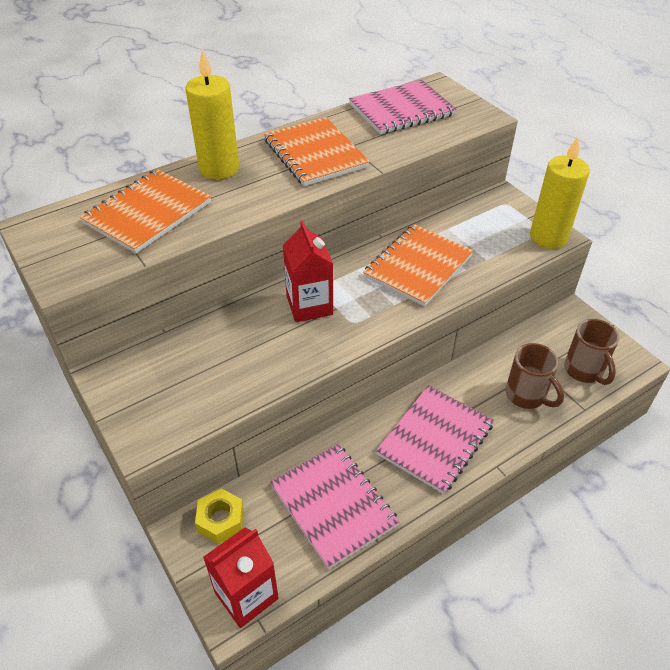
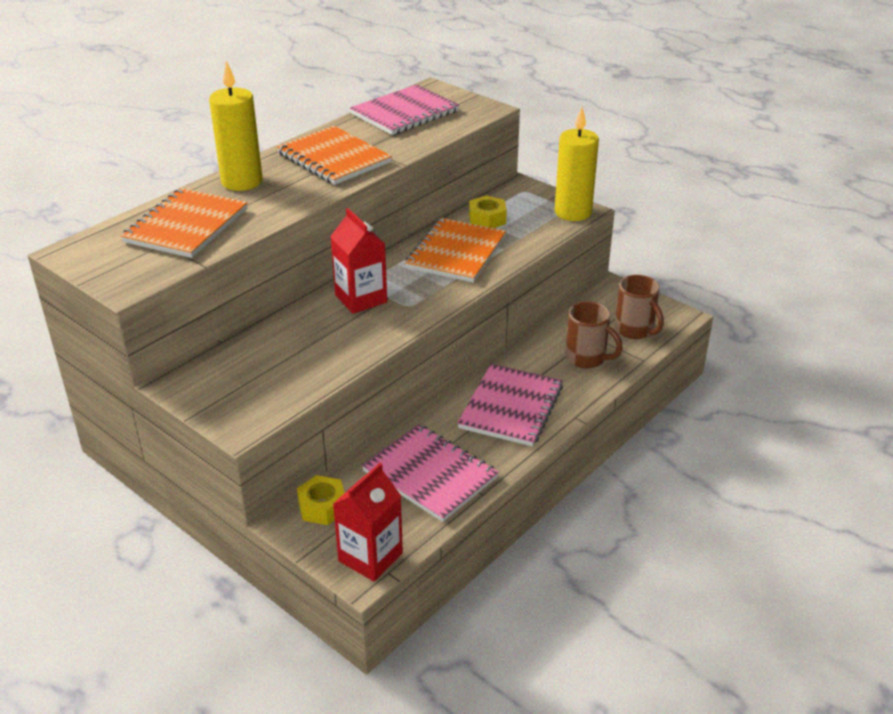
camera: 15 degrees left, 10 degrees down
(460, 231) = (487, 219): none -> yellow nut

